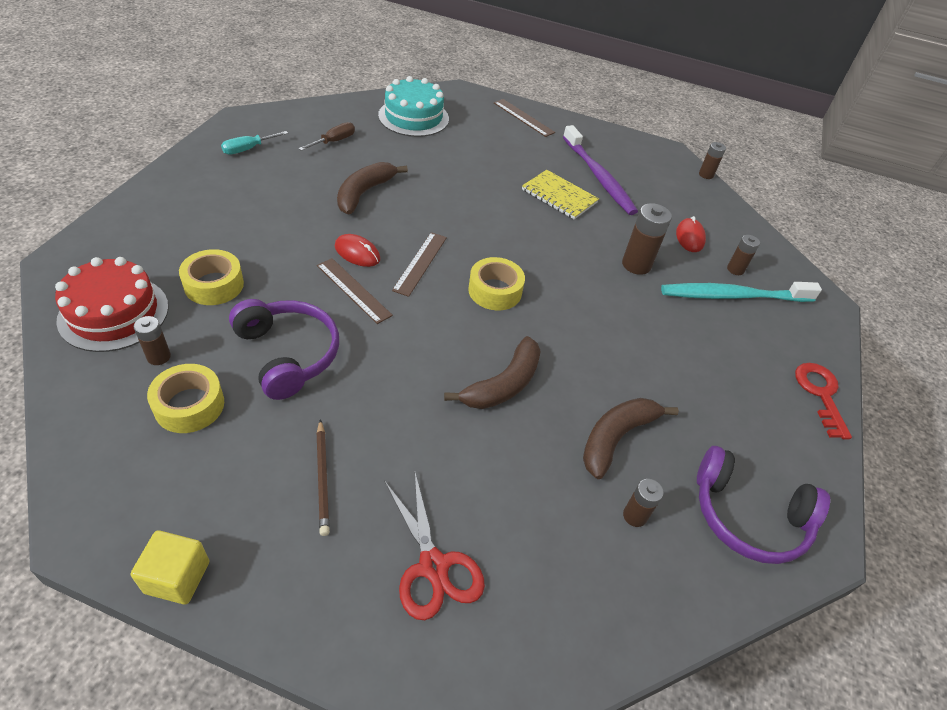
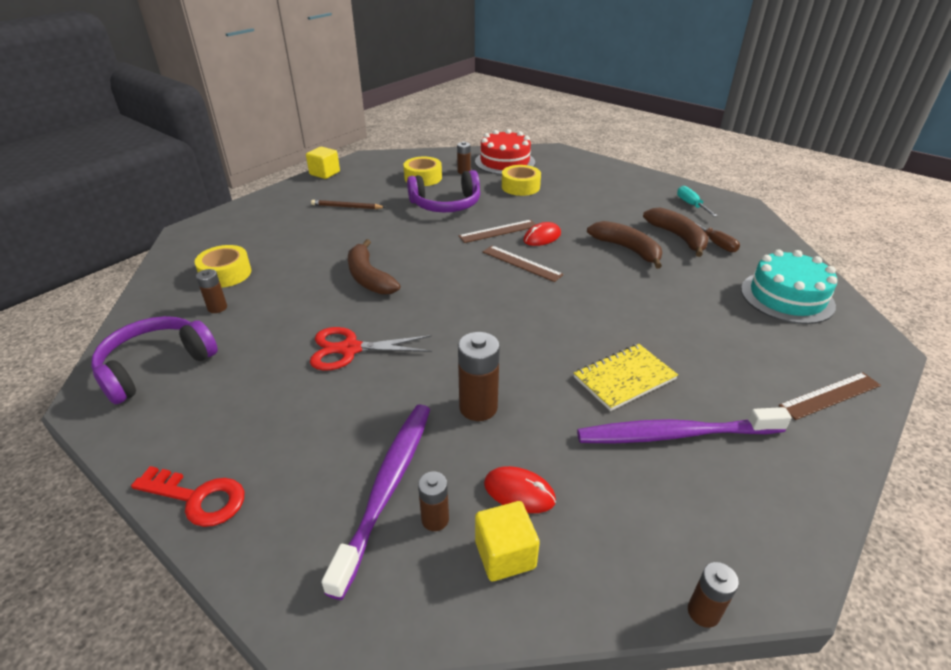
camera: 115 degrees right, 10 degrees down
(434, 566) = (264, 230): red scissors -> red scissors (349, 349)
(495, 291) = (473, 294): yellow tape -> yellow tape (226, 274)
(616, 438) = (280, 319): brown banana -> brown banana (678, 237)
(732, 238) = (505, 554): none -> yellow cube
(733, 296) = (387, 487): turquoise toothbrush -> purple toothbrush

